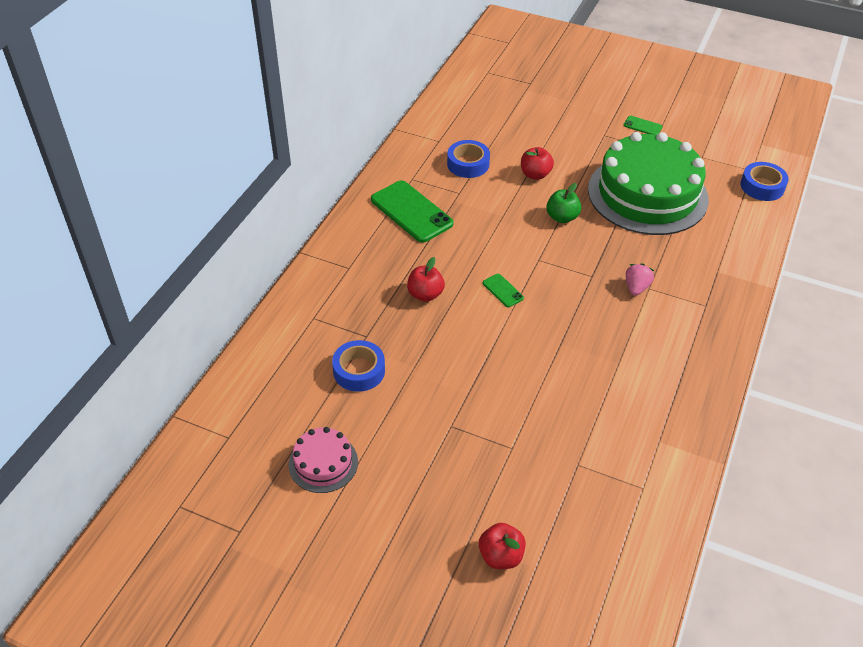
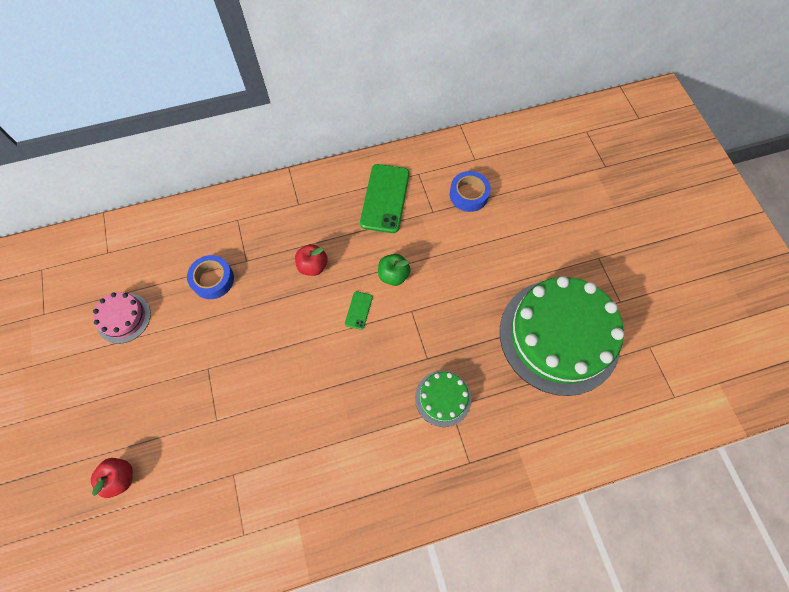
camera: 50 degrees right, 20 degrees up
(535, 174) = (502, 244): red apple -> none
(562, 217) = (472, 295): green apple -> green apple (393, 275)
(636, 288) = (443, 398): pink strawberry -> green cake
(642, 126) = (640, 277): green phone -> none
(762, 186) = (661, 418): blue tape -> none

